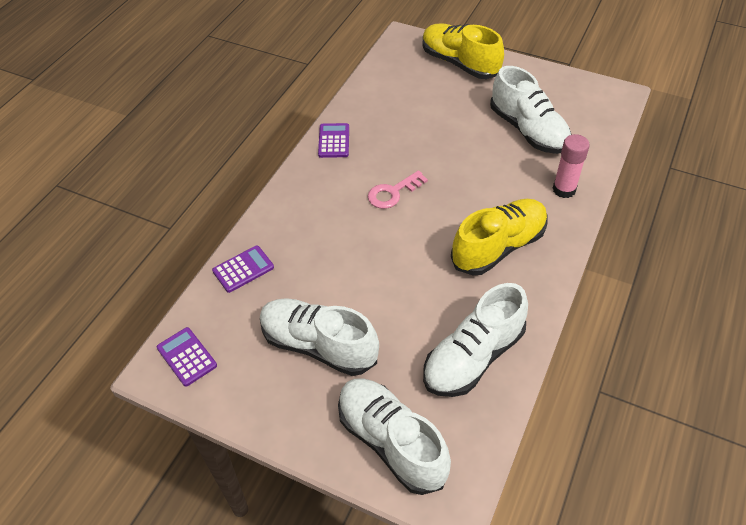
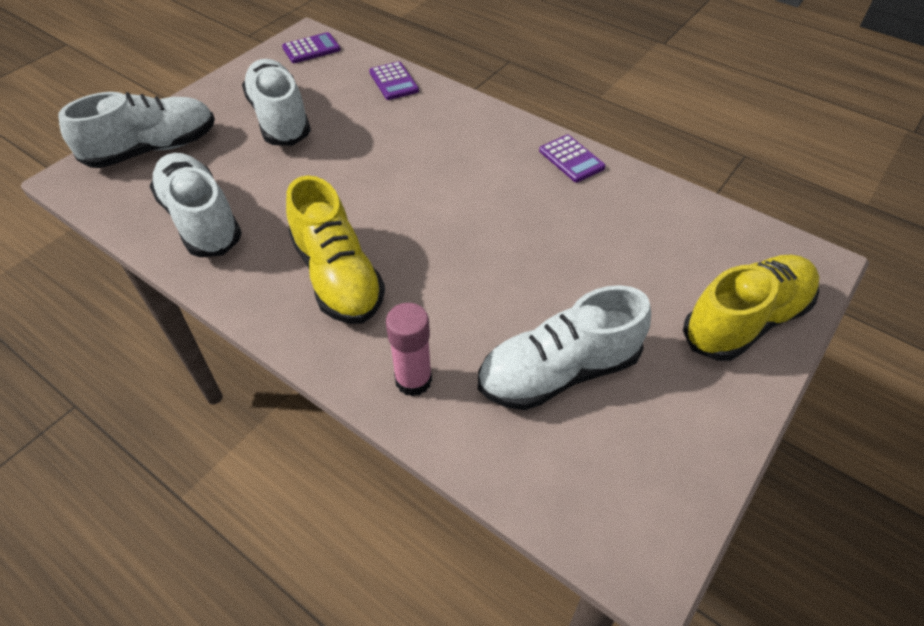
camera: 100 degrees right, 0 degrees up
(318, 345) = (280, 118): white shoe -> white shoe turned 60 degrees counterclockwise
(333, 141) = (571, 159): purple calculator -> purple calculator turned 45 degrees clockwise
(393, 193) = (465, 197): pink key -> none

